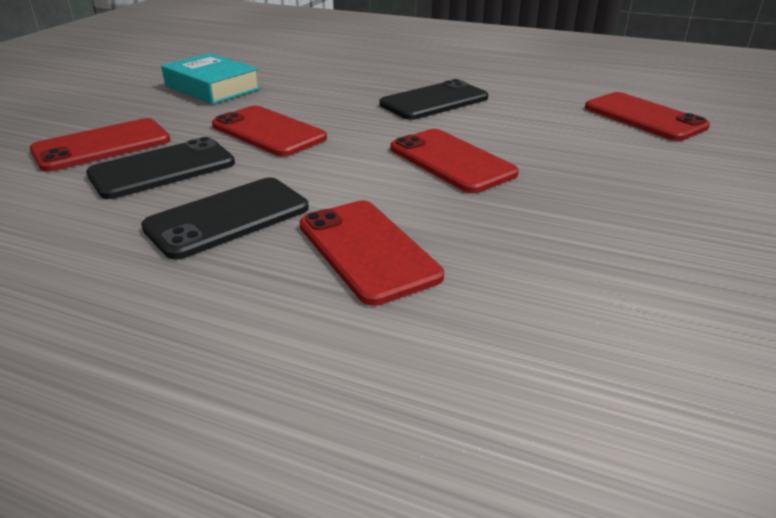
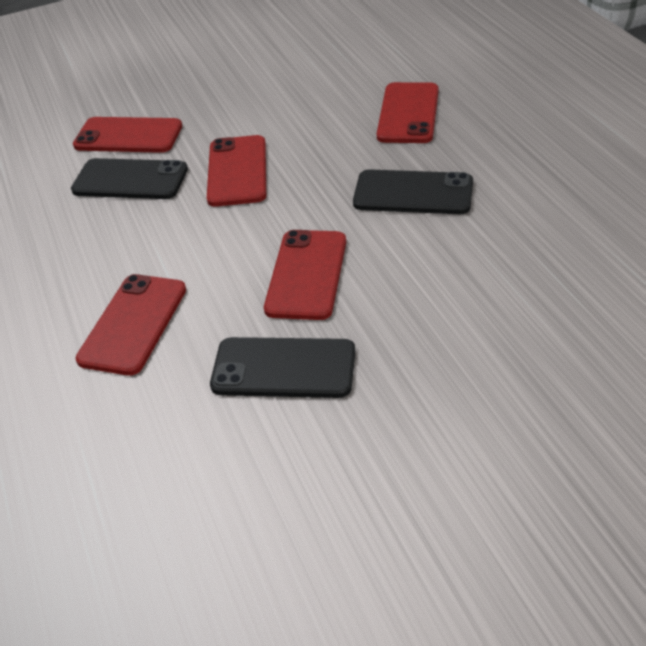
camera: 50 degrees right, 10 degrees up
(212, 87) = (274, 93): turquoise book -> none
(228, 217) = (106, 248): black phone -> black phone (283, 368)
(644, 117) = (569, 317): red phone -> red phone (408, 113)

